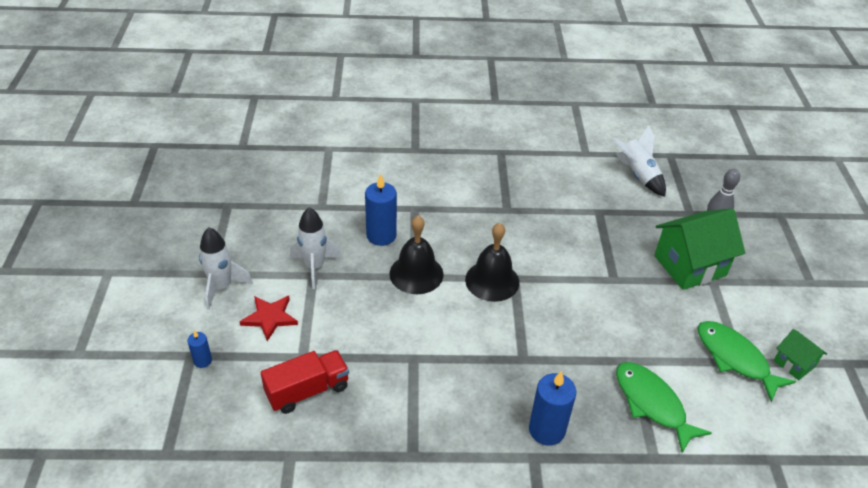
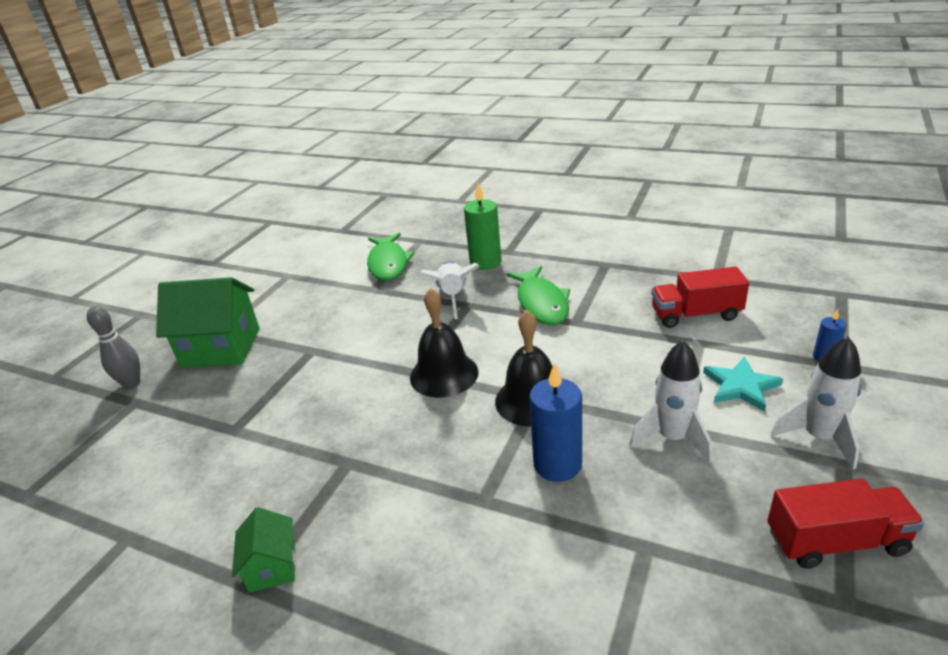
camera: 150 degrees left, 10 degrees down
(225, 229) = (836, 541): none -> red truck
(270, 317) = (741, 386): red star -> turquoise star
(547, 430) = (485, 262): blue candle -> green candle
(638, 175) = (114, 472): white rocket -> white rocket (453, 296)
(735, 358) = (289, 277): green fish -> green fish (541, 303)
(794, 363) = (250, 268): green house -> green house (272, 567)

